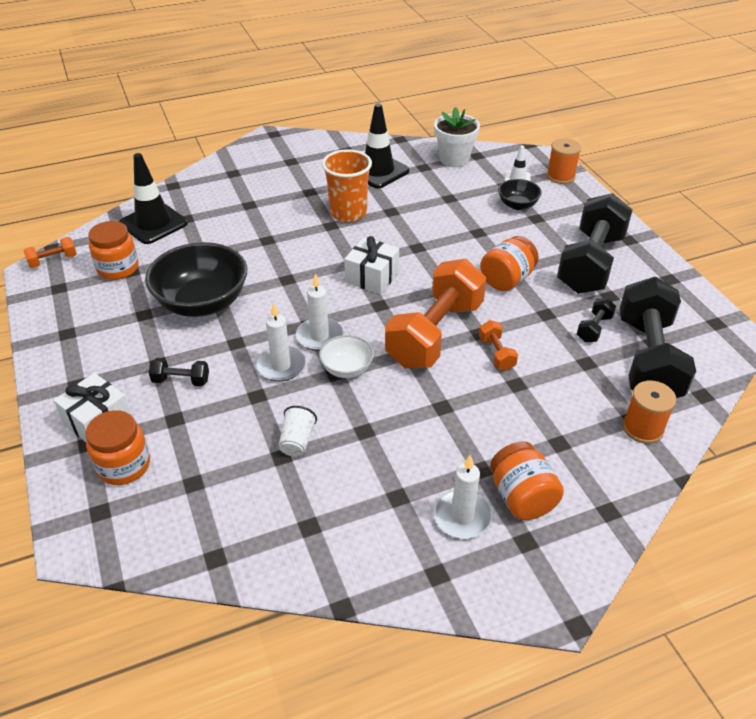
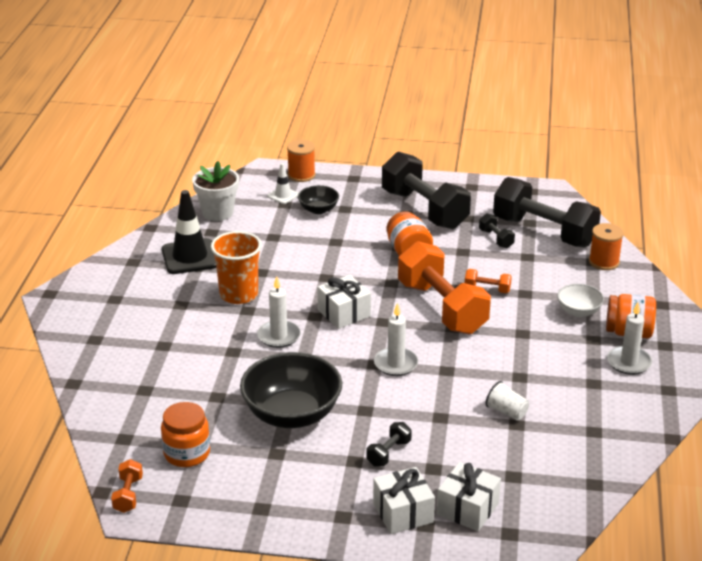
camera: 60 degrees left, 10 degrees down
(124, 465) = (467, 509): orange jar -> white gift
(153, 223) = (131, 412): black traffic cone -> none
(281, 366) = (415, 394): white candle -> white candle (279, 336)
(347, 368) = (446, 363): white bowl -> white bowl (578, 311)

